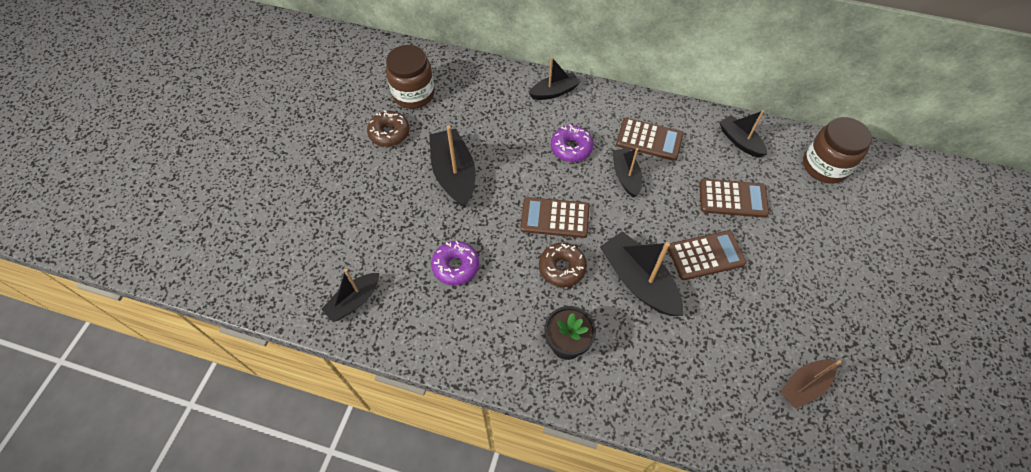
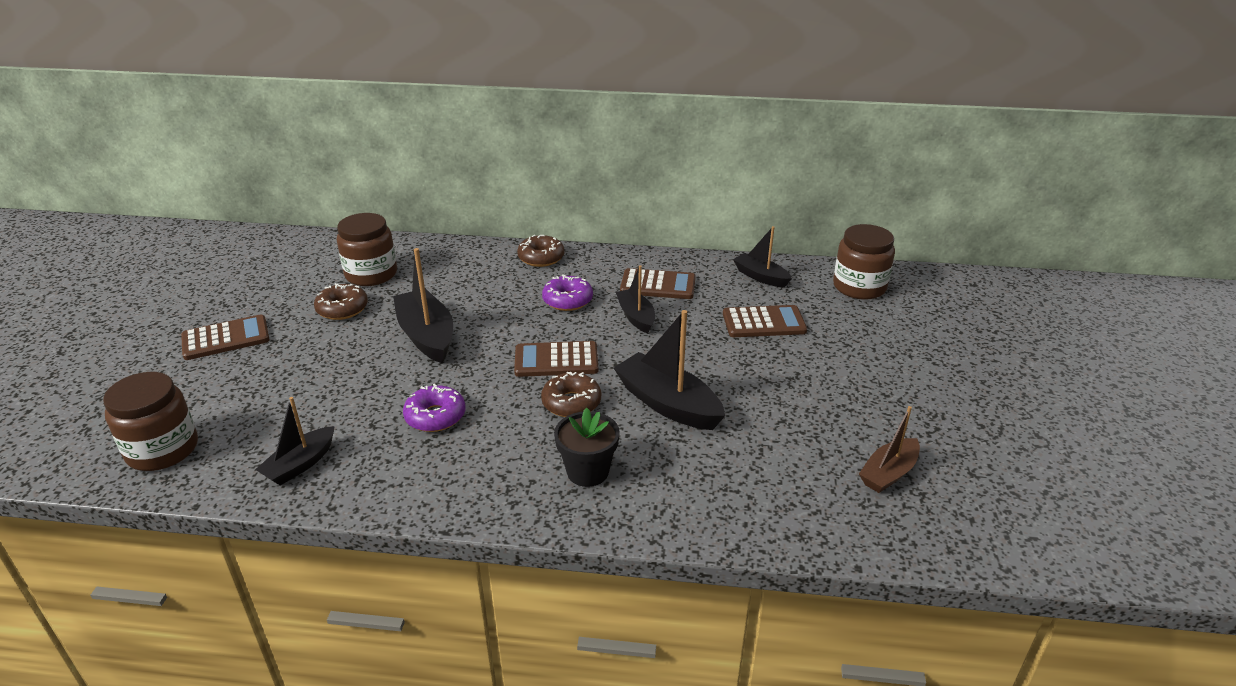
camera: 10 degrees left, 25 degrees down
(256, 269) = (162, 450): none -> brown jar
(554, 92) = (541, 258): black boat -> brown donut
(706, 255) = (744, 373): brown calculator -> brown calculator (226, 338)

